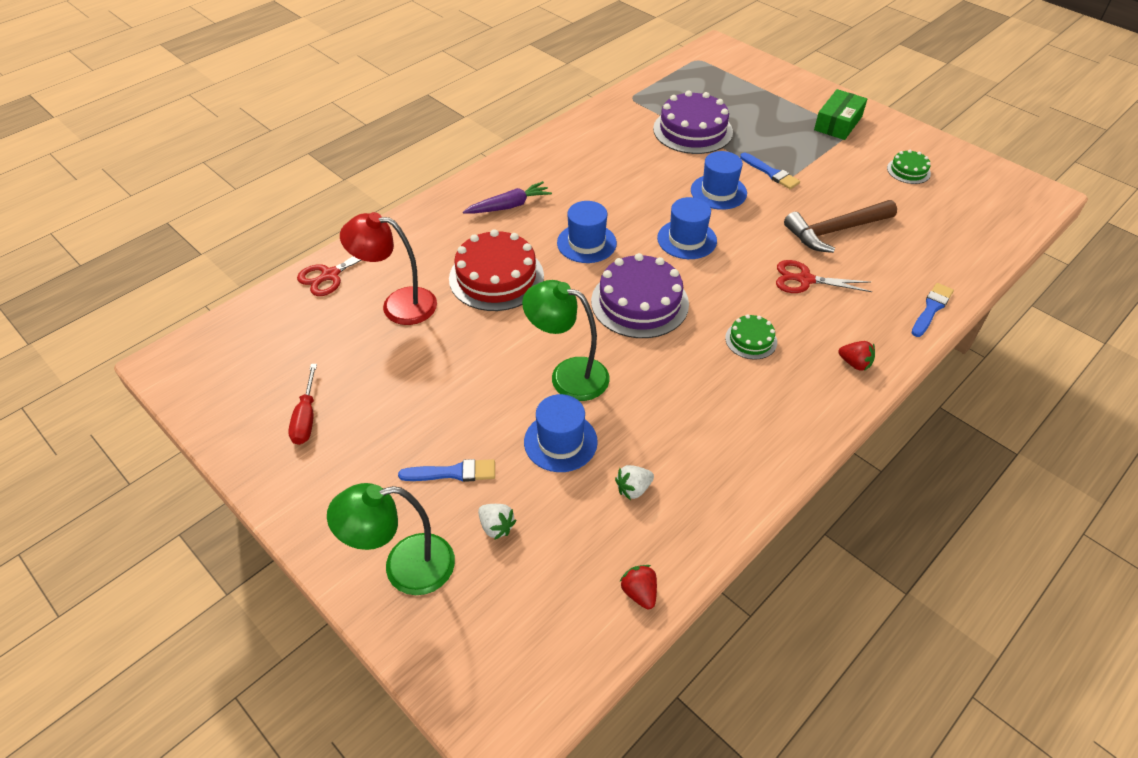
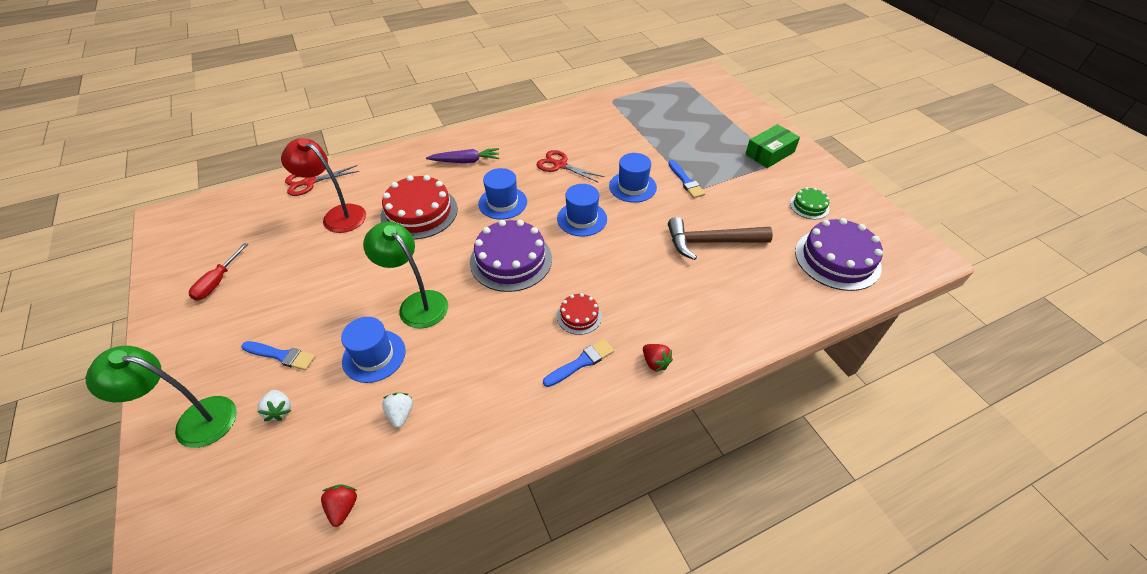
camera: 20 degrees right, 0 degrees up
(633, 489) = (401, 414): white strawberry -> white strawberry turned 90 degrees clockwise
(692, 130) = (643, 134): purple cake -> purple cake (837, 259)
(751, 340) = (579, 316): green cake -> red cake
(804, 279) = (657, 276): red scissors -> red scissors (559, 165)
(931, 309) = (756, 333): blue brush -> blue brush (581, 362)

